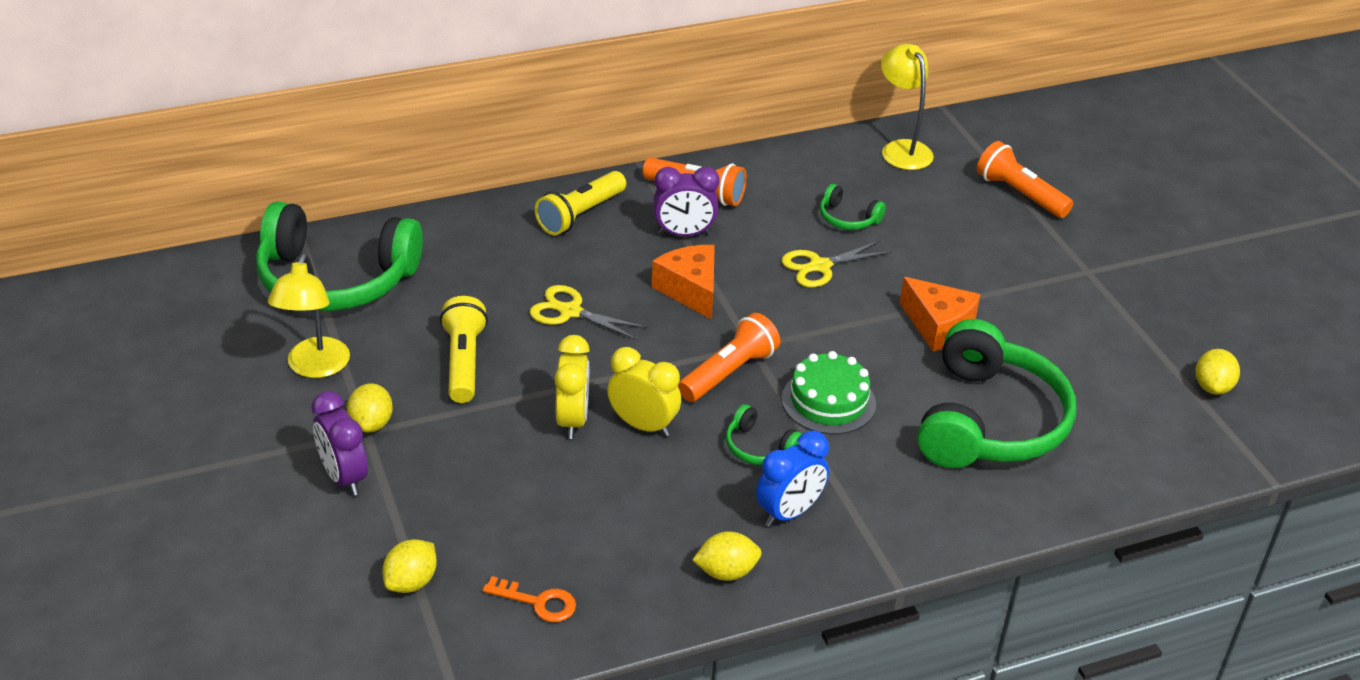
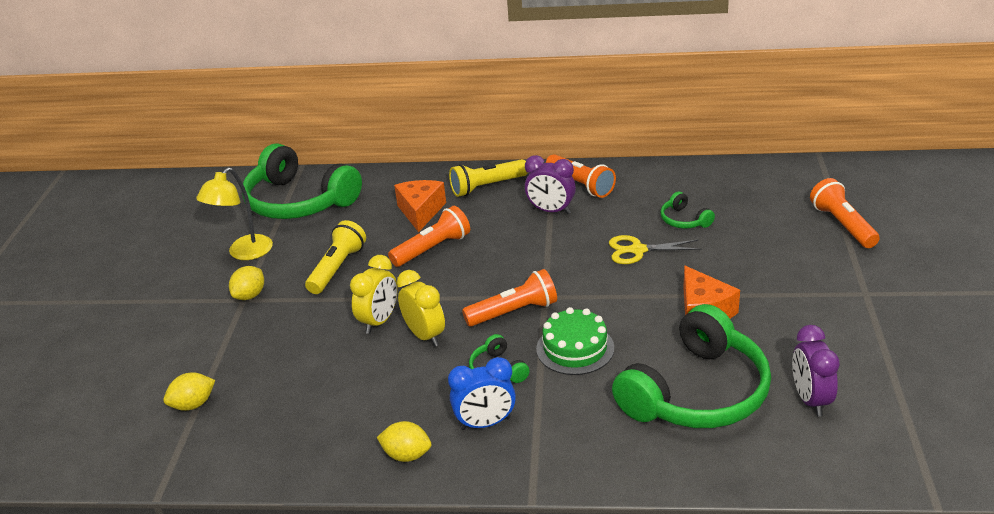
camera: 30 degrees right, 5 degrees down
(344, 477) = (206, 326): purple clock -> purple clock (810, 400)
(538, 602) = (262, 440): orange key -> none
(570, 312) = (432, 249): yellow scissors -> orange flashlight
(690, 290) = (527, 249): orange cheese -> orange cheese (421, 212)
(901, 149) = (763, 178): yellow lamp -> none
(1212, 387) = (925, 409): yellow lemon -> none

